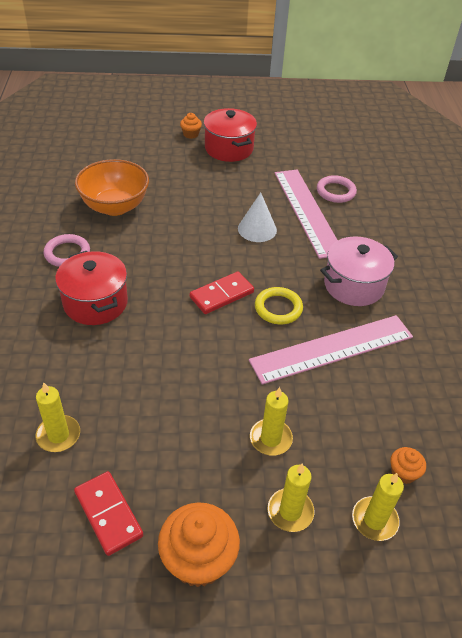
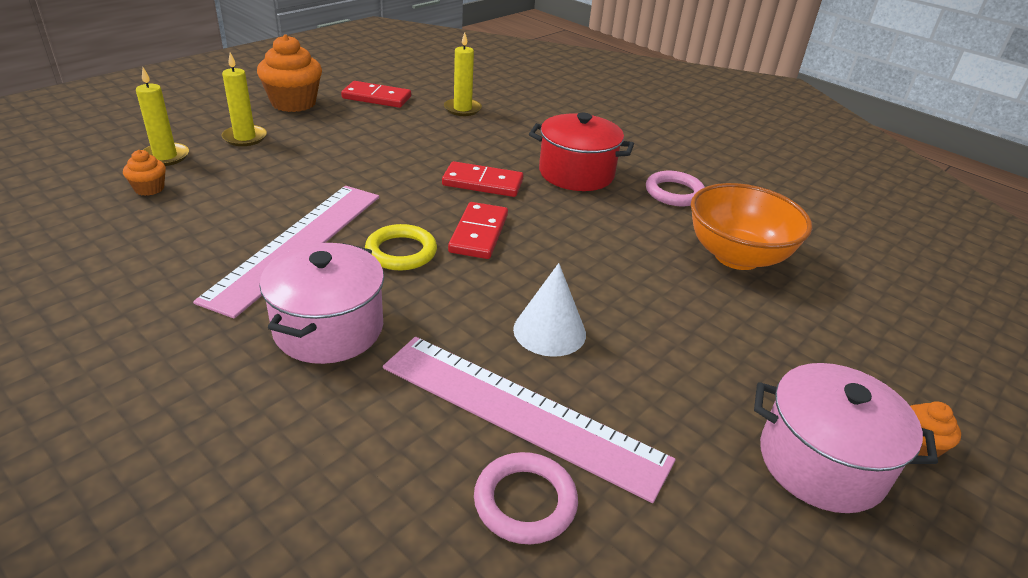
camera: 135 degrees right, 10 degrees down
(166, 332) = (482, 183): none -> red domino
(229, 148) = (821, 463): red pot -> pink pot
(270, 439) = (299, 162): yellow candle -> none

